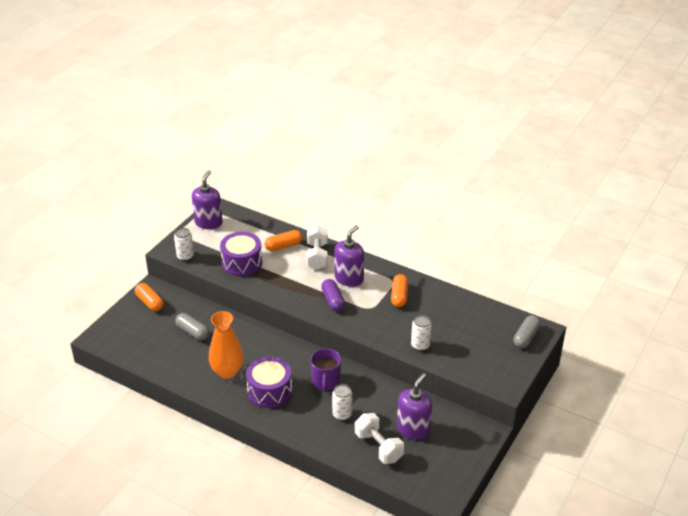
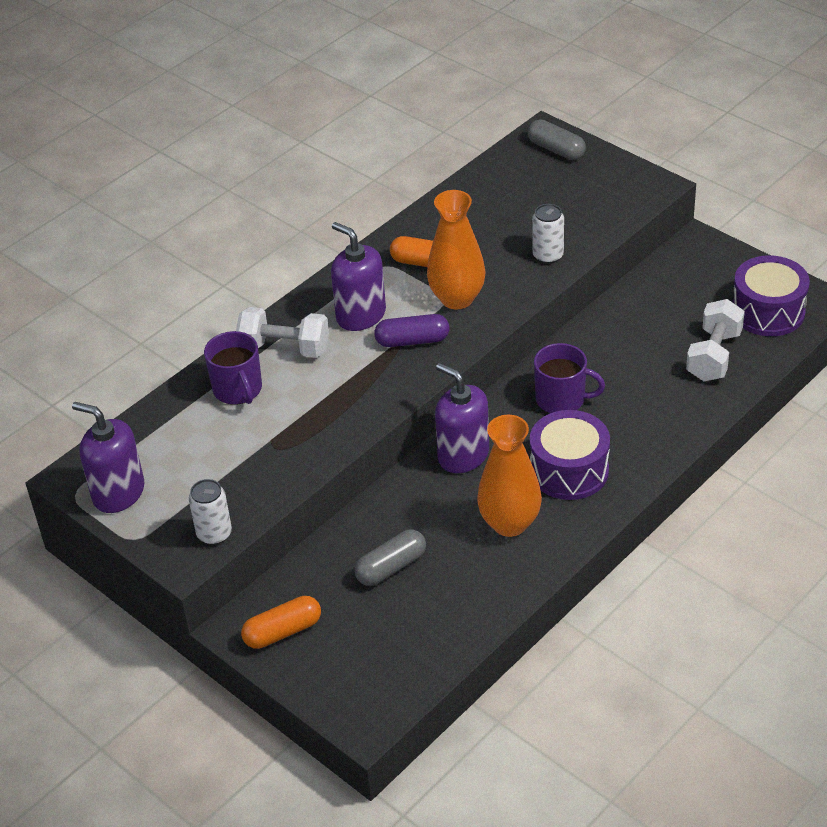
camera: 75 degrees left, 5 degrees up
(242, 263) = (266, 451): purple drum -> purple drum (768, 311)
(283, 246) = (238, 389): orange capsule -> purple mug
(342, 414) = (639, 388): white can -> none
(372, 313) = (457, 298): none -> orange vase
(378, 447) = (713, 356): white dumbbell -> white dumbbell turned 45 degrees counterclockwise
(413, 429) = (683, 315): purple soap dispenser -> purple soap dispenser (463, 455)

